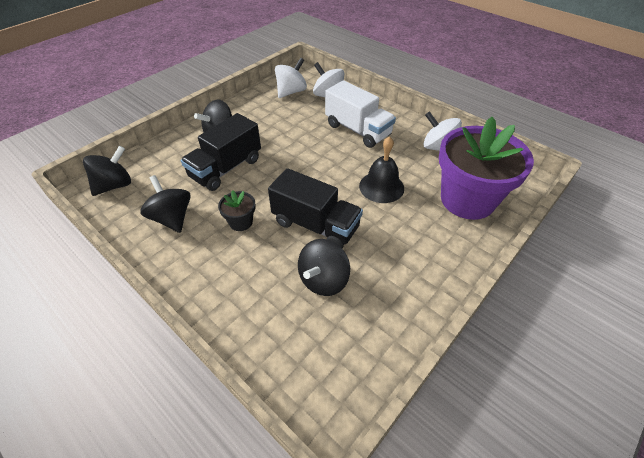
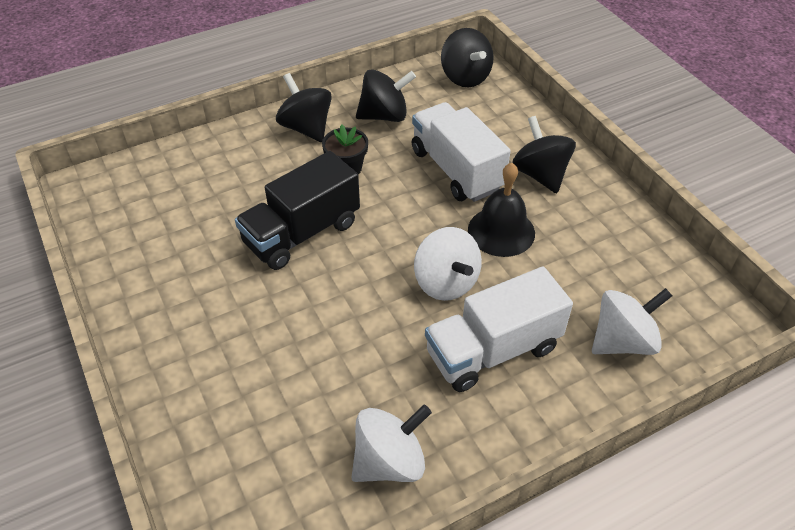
camera: 110 degrees right, 0 degrees up
(226, 168) = (456, 170): black truck -> white truck
(291, 92) = (652, 286): white spinning top -> white spinning top (446, 282)
(323, 280) = (217, 218): black spinning top -> black spinning top (306, 128)
(381, 187) = (333, 329): black bell -> black bell (501, 231)
(467, 200) = (244, 436): purple flower pot -> none

